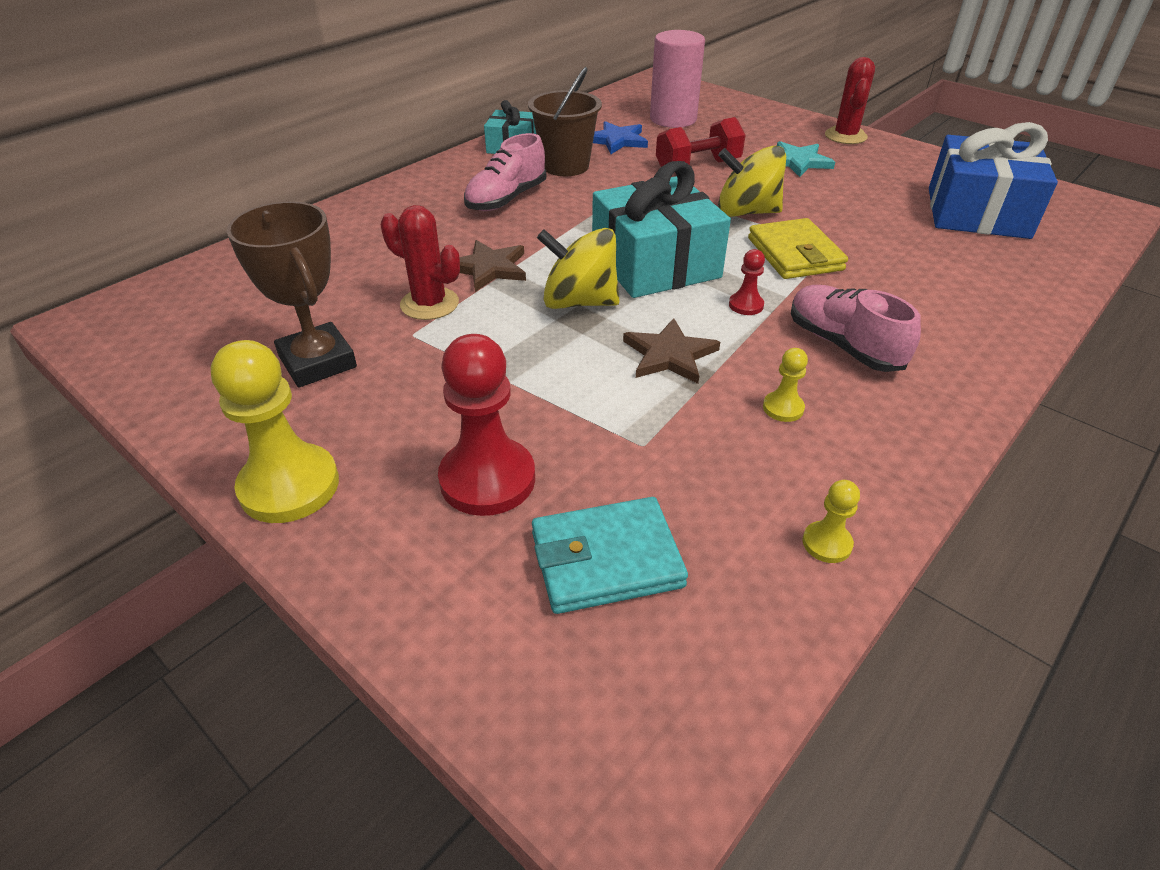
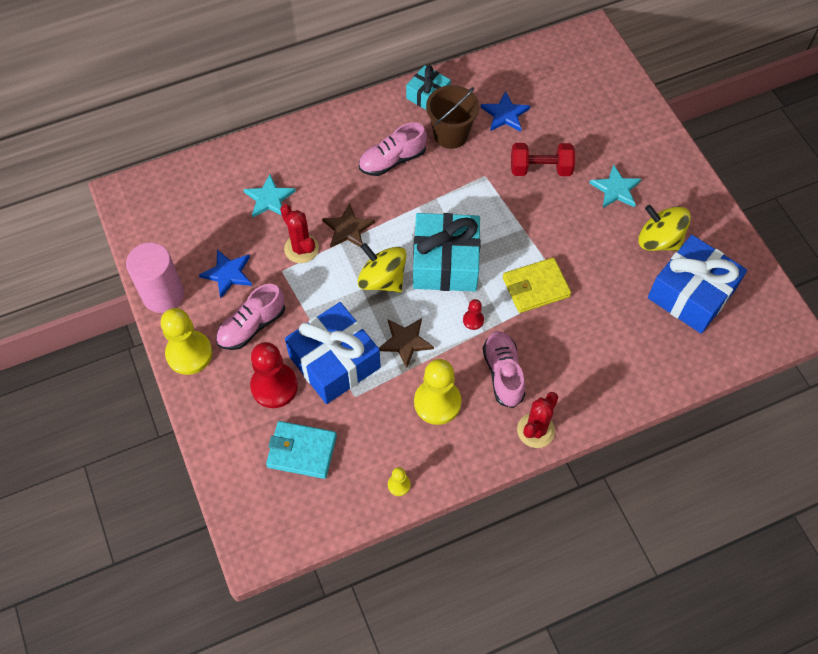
camera: 25 degrees right, 20 degrees up
(318, 362) = (228, 274): brown trophy -> blue star
(347, 269) = (269, 199): none -> turquoise star
(396, 412) = (252, 326): none -> pink shoe
(575, 412) = (334, 362): none -> blue gift
(673, 119) = (564, 99): pink cylinder -> pink cylinder (163, 295)
(746, 212) = (536, 233): yellow spinning top -> yellow spinning top (659, 240)
(783, 408) = (437, 402): yellow pawn -> yellow pawn, size x2.15
(795, 254) = (536, 287): yellow wallet -> yellow wallet turned 60 degrees clockwise
(845, 136) = (677, 170): red cactus -> red cactus (535, 430)

